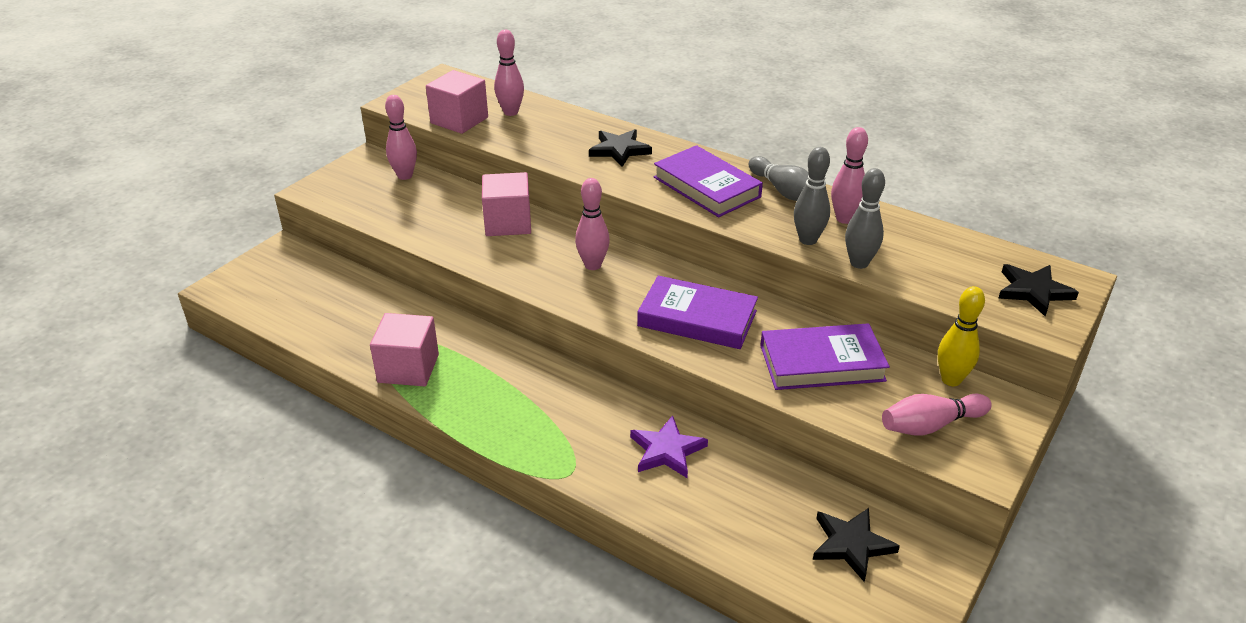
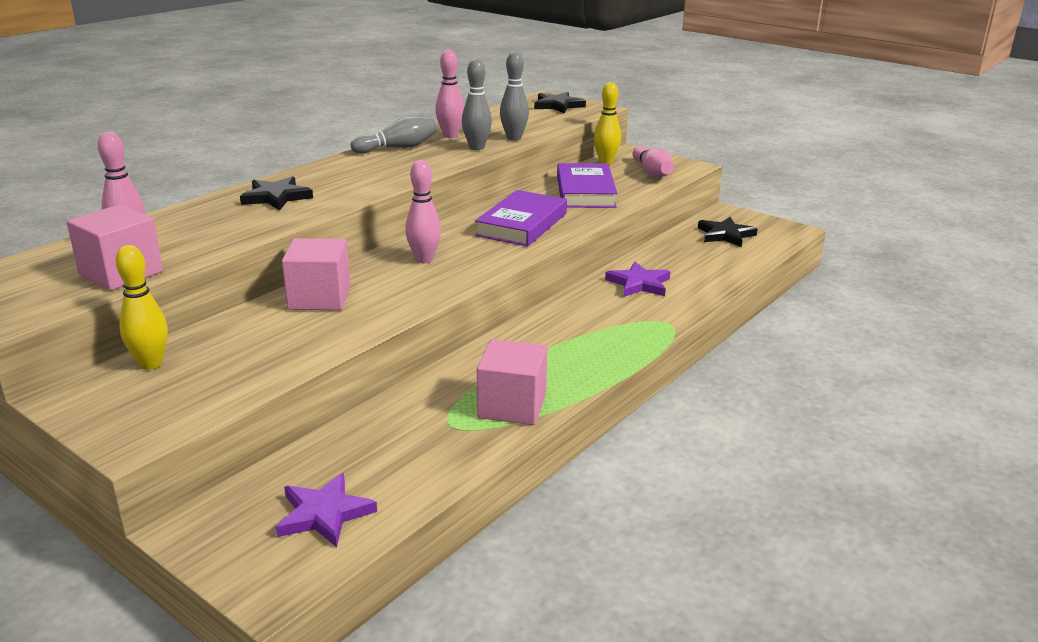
camera: 85 degrees left, 10 degrees down
(284, 295) = (324, 514): none -> purple star
(405, 176) = (151, 364): pink bowling pin -> yellow bowling pin
(706, 187) = (374, 170): purple book -> none

